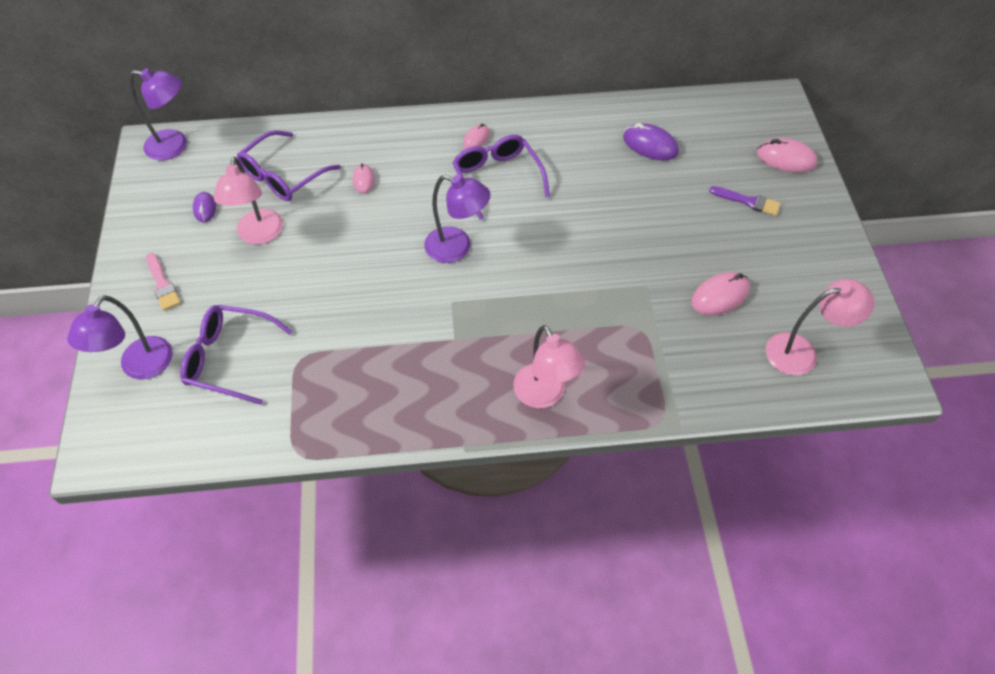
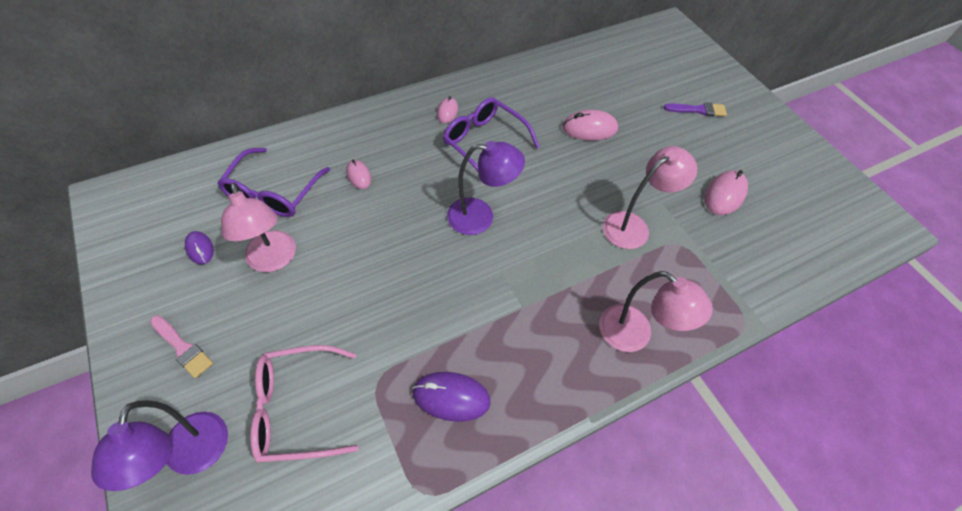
camera: 25 degrees left, 0 degrees up
(175, 146) = (139, 192): purple lamp -> none
(229, 358) = (297, 408): purple glasses -> pink glasses
(650, 145) = (596, 83): purple mouse -> purple mouse (451, 397)
(786, 159) = (705, 69): pink mouse -> pink mouse (589, 128)
(801, 352) = (813, 224): pink lamp -> pink lamp (633, 226)

